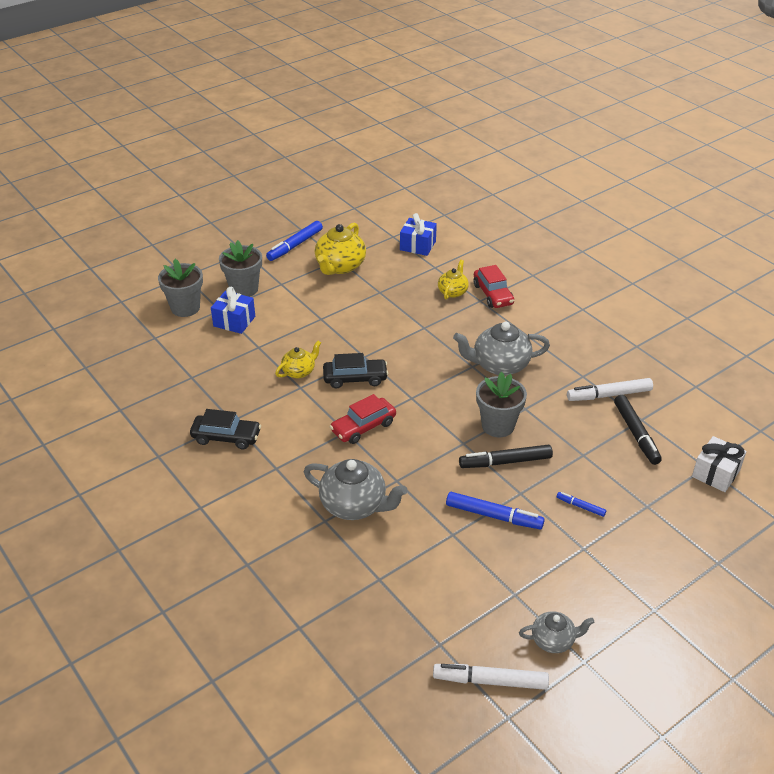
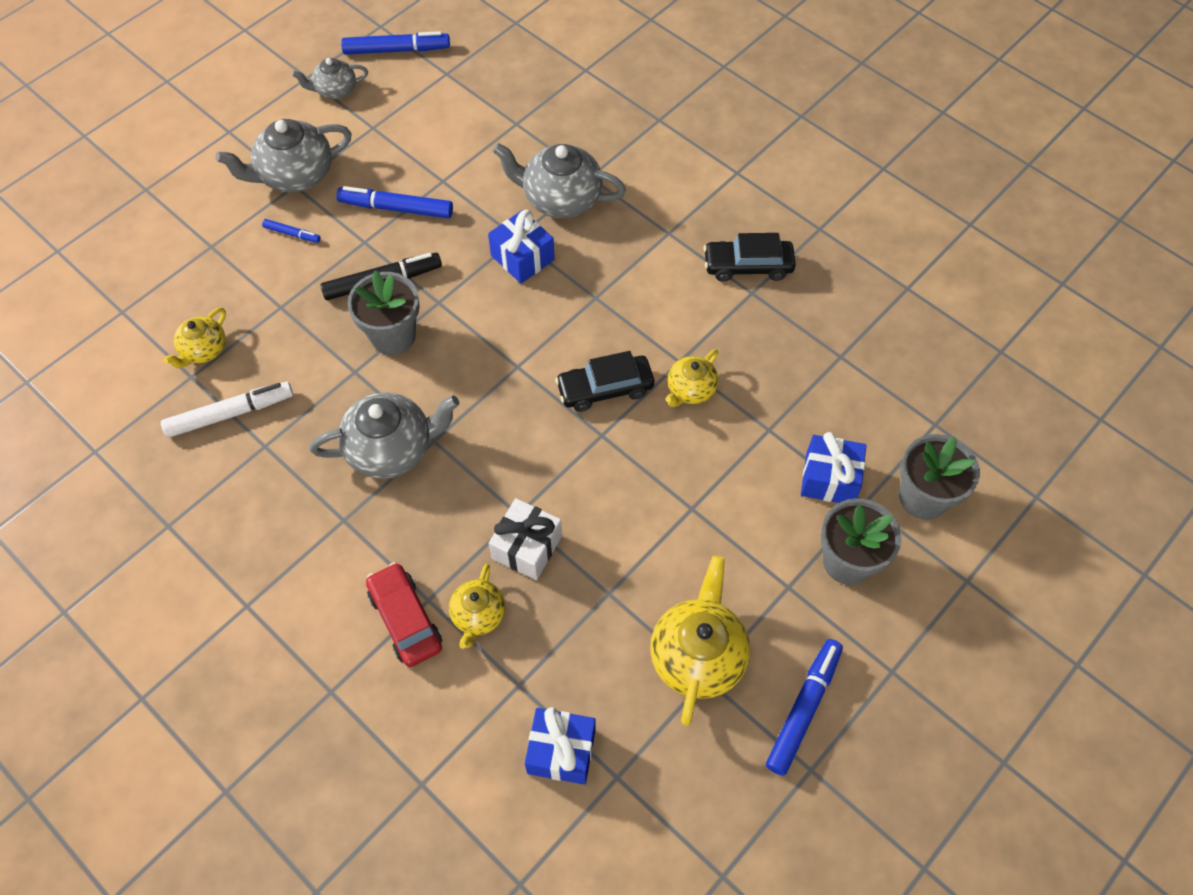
camera: 170 degrees right, 20 degrees up
(363, 427) = (574, 307): red car -> none
(395, 465) = (522, 258): none -> blue gift
(490, 681) = (396, 50): white marker -> blue marker
(584, 557) = (295, 175): none -> grey teapot
(636, 434) = (204, 350): black marker -> yellow teapot
(715, 473) = (112, 303): white gift -> white gift (527, 547)

